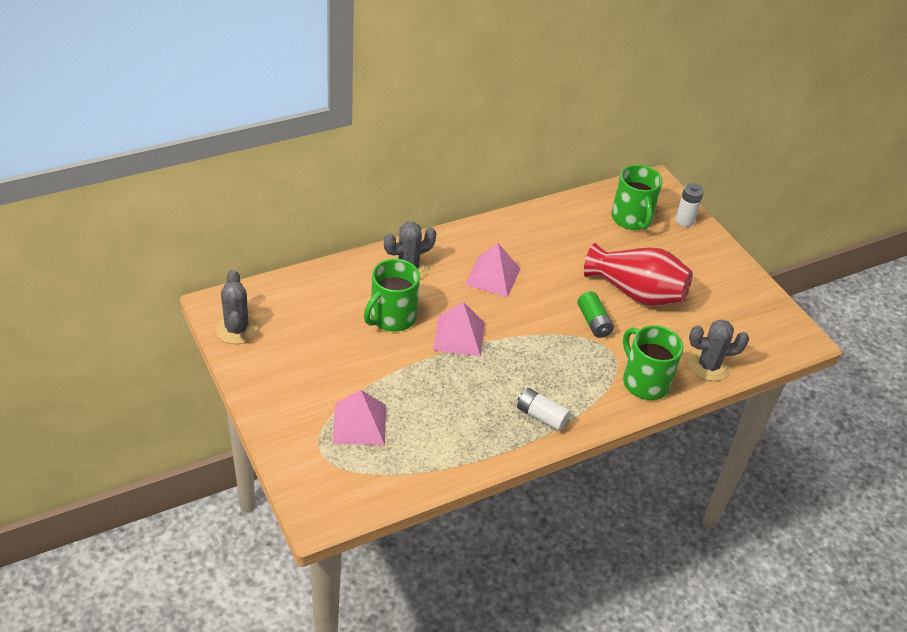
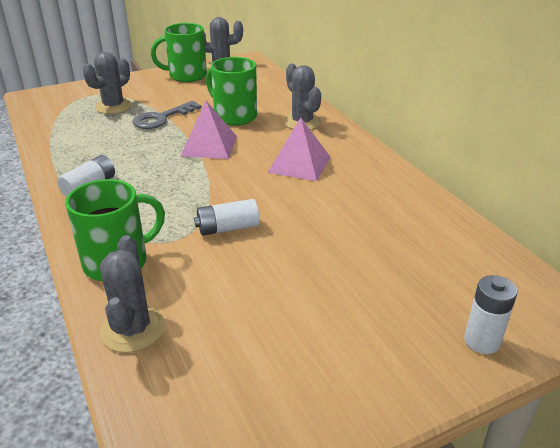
camera: 95 degrees right, 10 degrees down
(359, 423) = (113, 106): pink pyramid -> grey cactus
(394, 376) = (161, 118): none -> grey key
(593, 322) = (228, 228): green battery -> white battery
(631, 219) = (453, 277): green mug -> green mug (186, 76)
(636, 292) = (286, 268): red vase -> none

